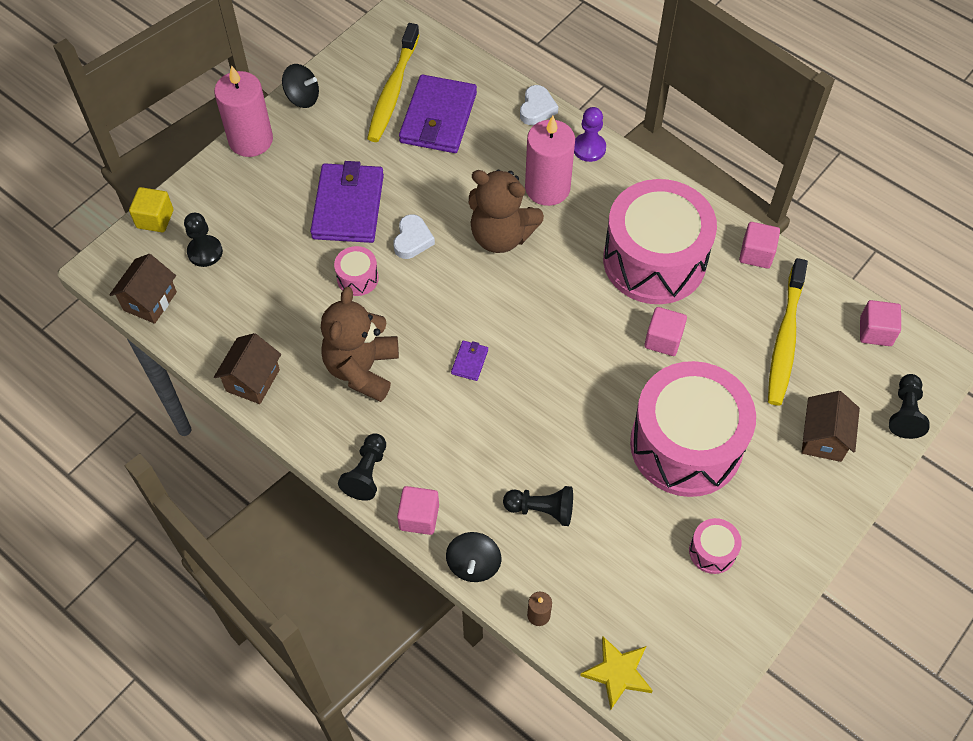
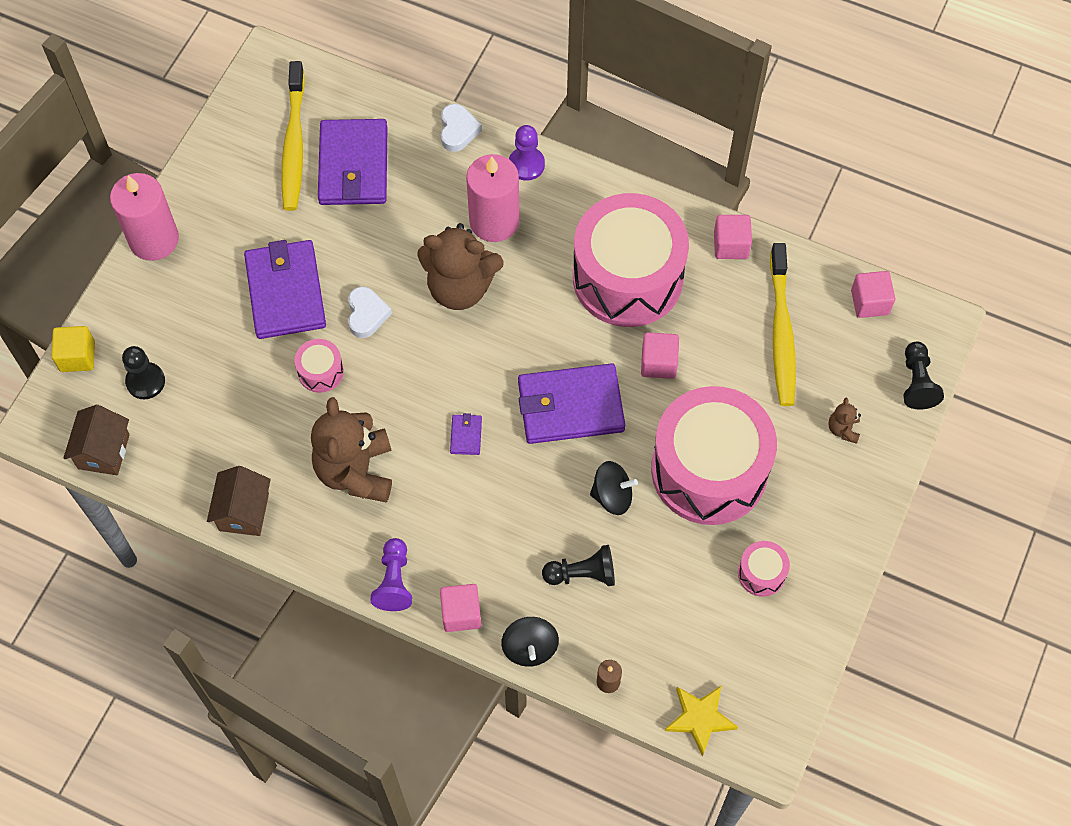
camera: 15 degrees left, 5 degrees up
(302, 98) = (196, 175): black spinning top -> black spinning top (612, 496)
(367, 473) = (394, 581): black pawn -> purple pawn
(571, 359) = (570, 406): none -> purple wallet
(823, 438) = (843, 429): brown house -> brown teddy bear

